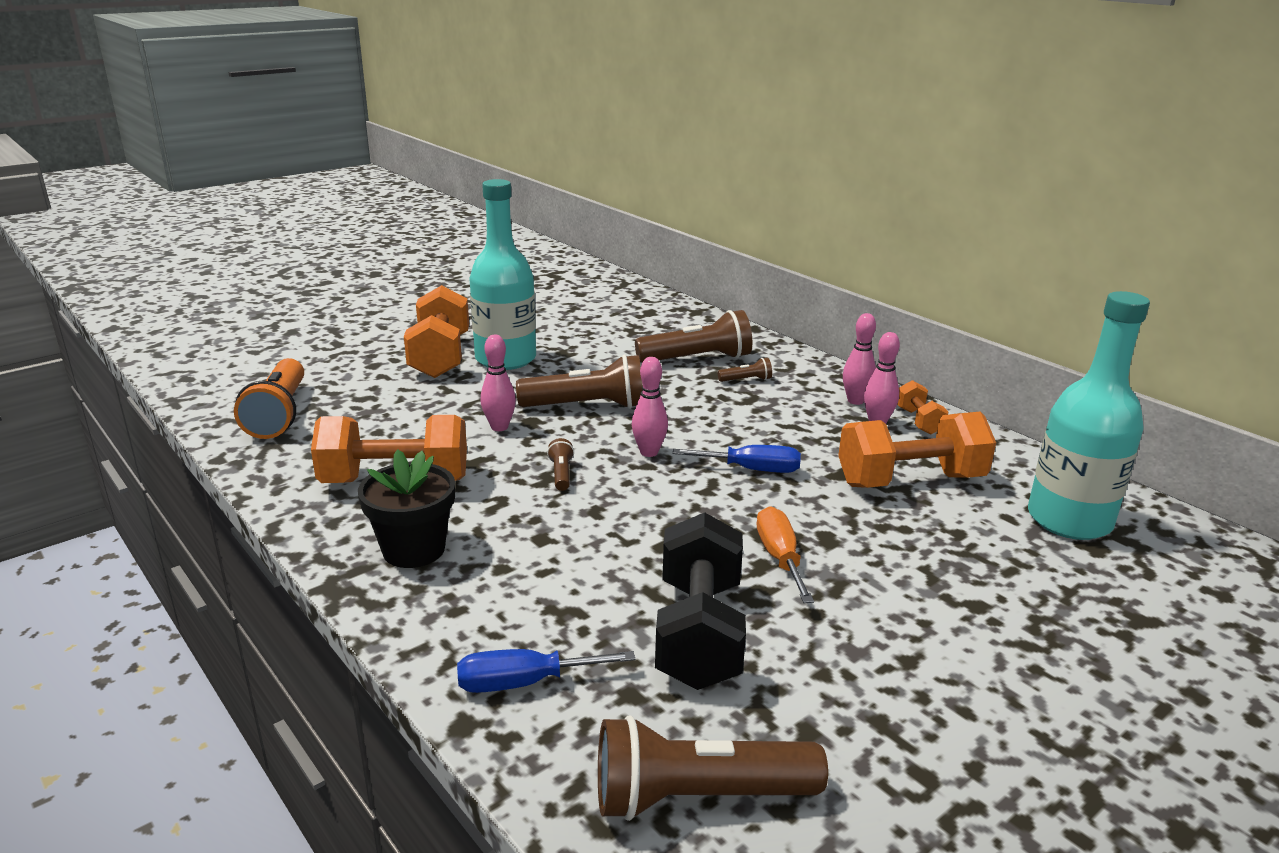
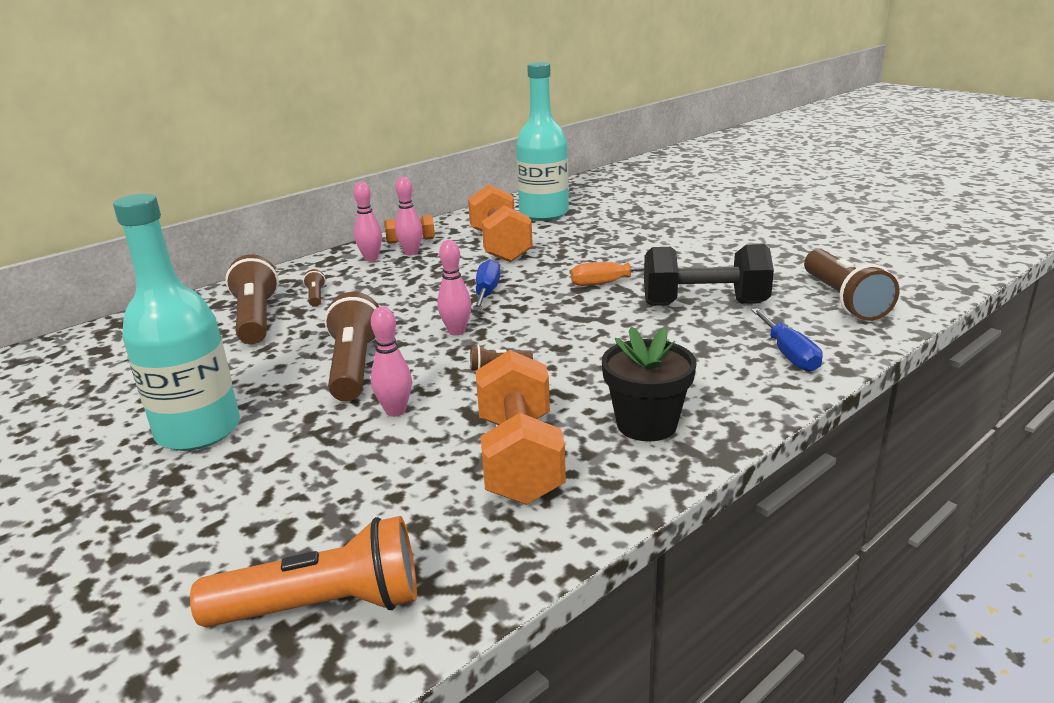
camera: 90 degrees left, 0 degrees up
(440, 357) = (162, 485): orange dumbbell -> none

